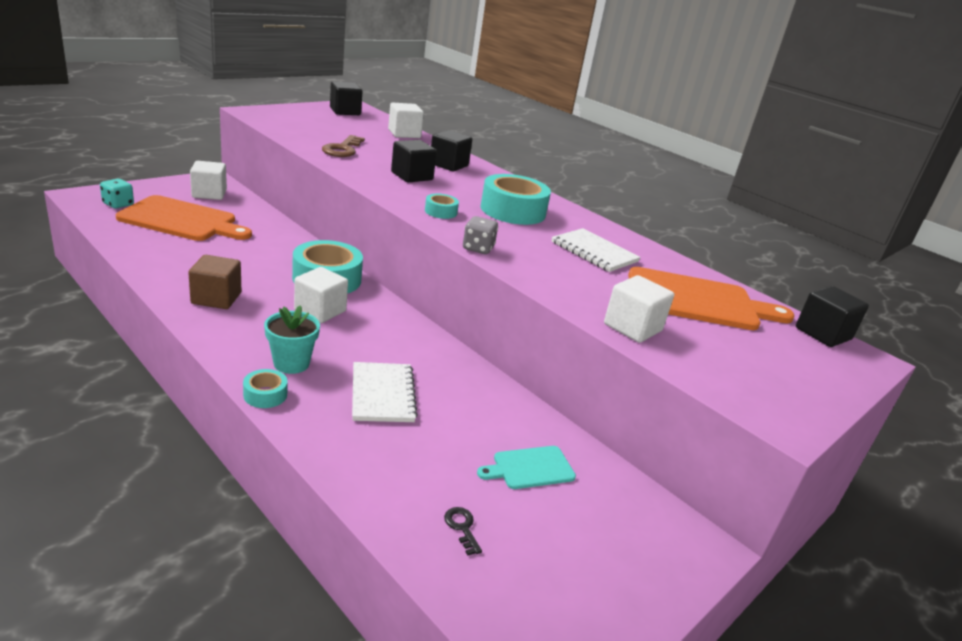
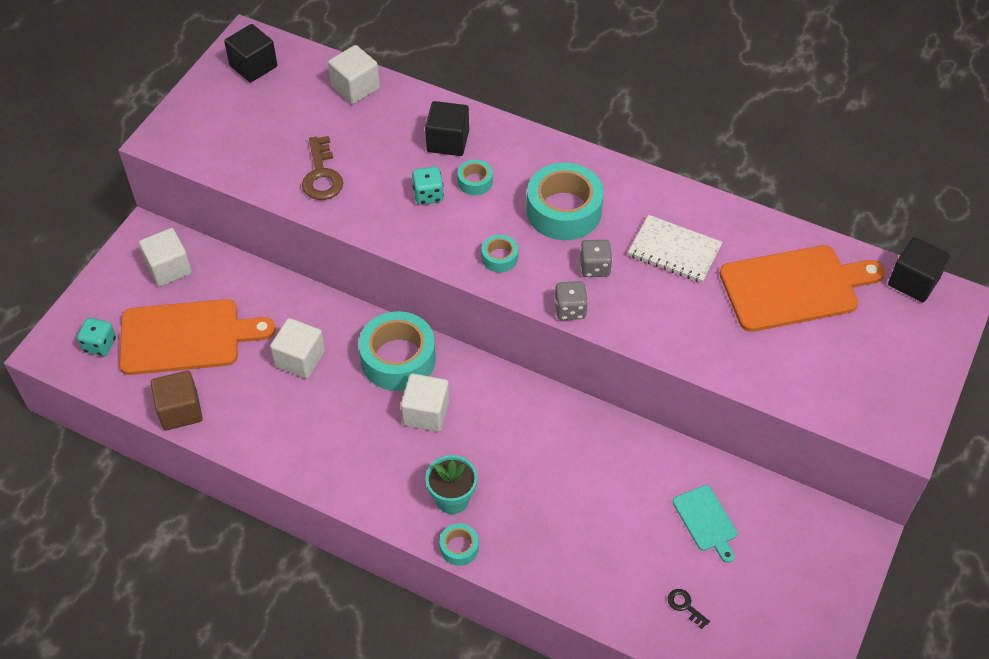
camera: 15 degrees left, 25 degrees up
(216, 298) = (323, 446): brown cube -> brown cube (180, 411)
(383, 394) = (549, 496): white notebook -> none
(412, 176) = (428, 195): black cube -> turquoise dice
(453, 182) = (475, 182): none -> turquoise tape
(517, 238) = (595, 267): none -> grey dice
(530, 468) = (706, 521): turquoise cutting board -> turquoise cutting board turned 75 degrees counterclockwise
(632, 327) = (754, 367): white cube -> white cube (300, 359)

